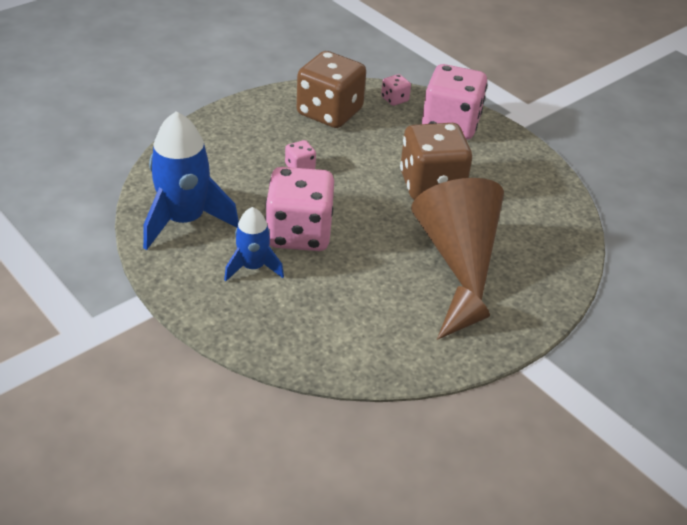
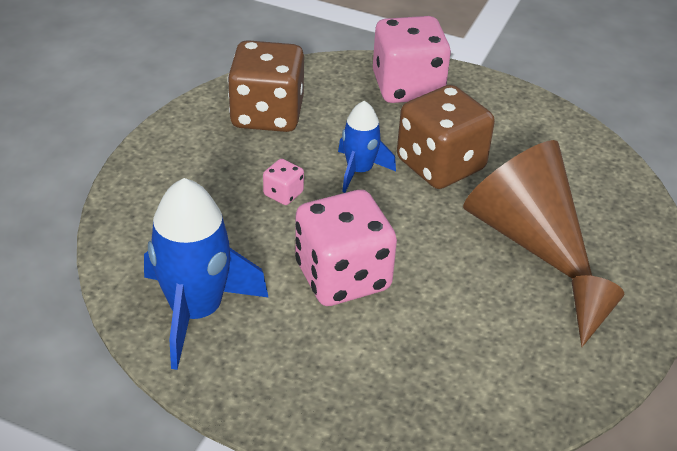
camera: 25 degrees left, 0 degrees up
(253, 267) = (321, 340): blue rocket -> blue rocket (359, 171)
(394, 99) = (327, 76): pink dice -> none

